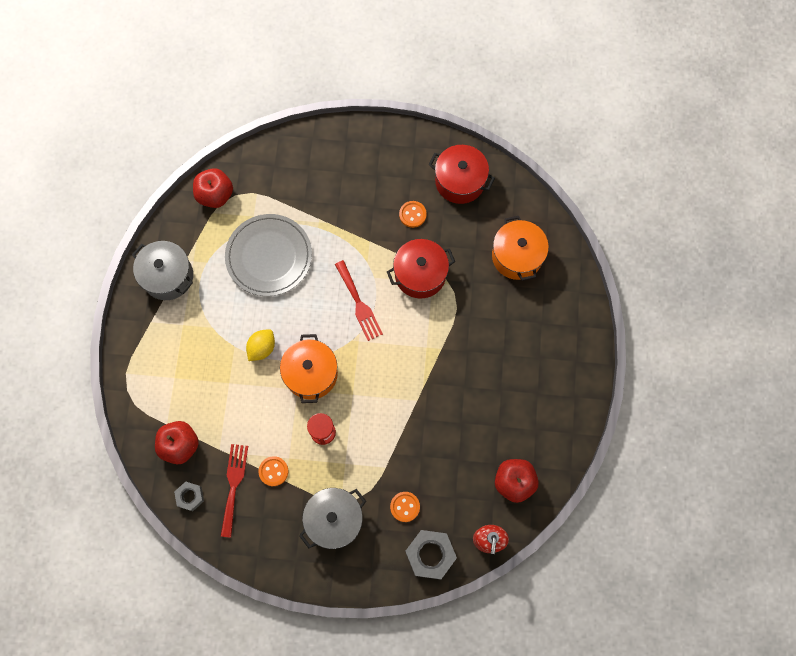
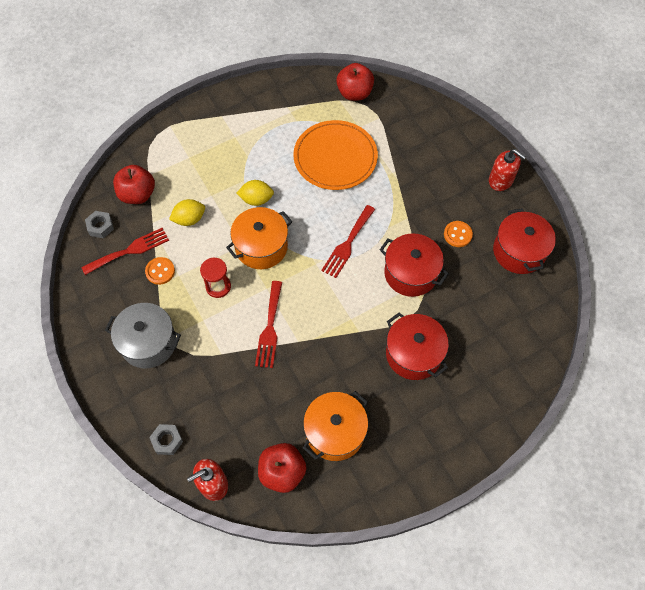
camera: 55 degrees right, 10 degrees down
(168, 276) = (265, 104): grey pot -> none
(240, 416) = (189, 219): none -> yellow lemon
(269, 256) = (335, 157): grey plate -> orange plate
(389, 146) = (501, 180): none -> red soap dispenser
(390, 415) = (270, 328): none -> red fork
(405, 507) = (197, 392): orange button -> none
(430, 554) = (167, 441): grey nut -> grey nut, size x0.58
(488, 321) = (413, 354): none -> red pot
(517, 256) = (492, 340): orange pot -> orange pot (335, 432)

